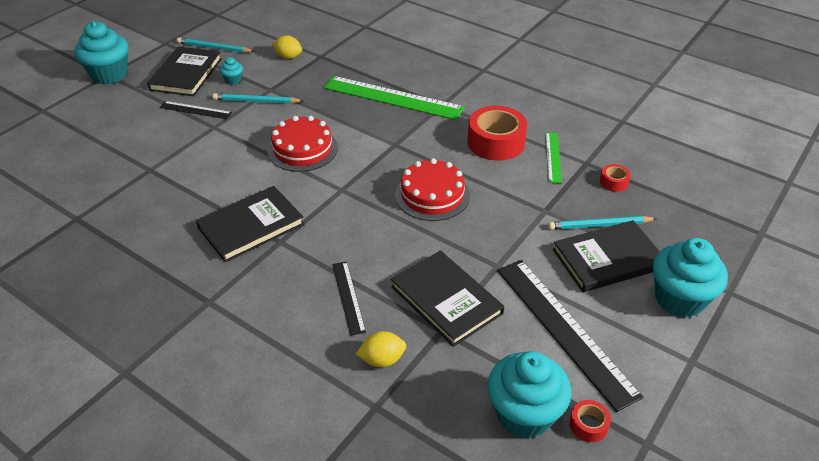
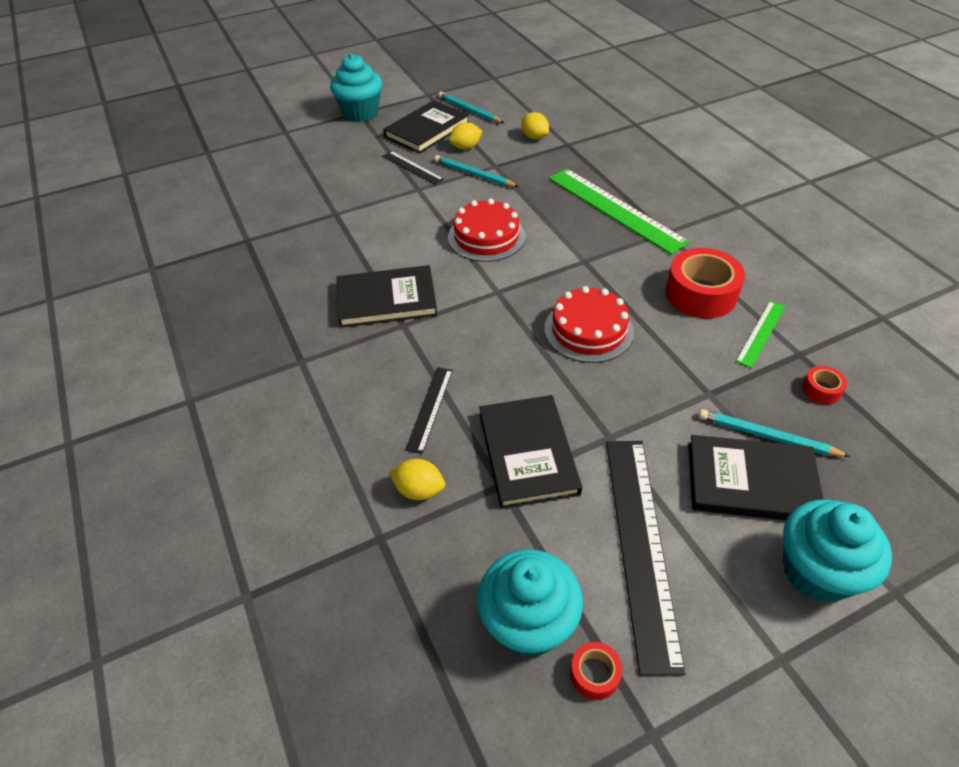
camera: 30 degrees right, 5 degrees up
(233, 80) = (466, 147): turquoise cupcake -> yellow lemon

